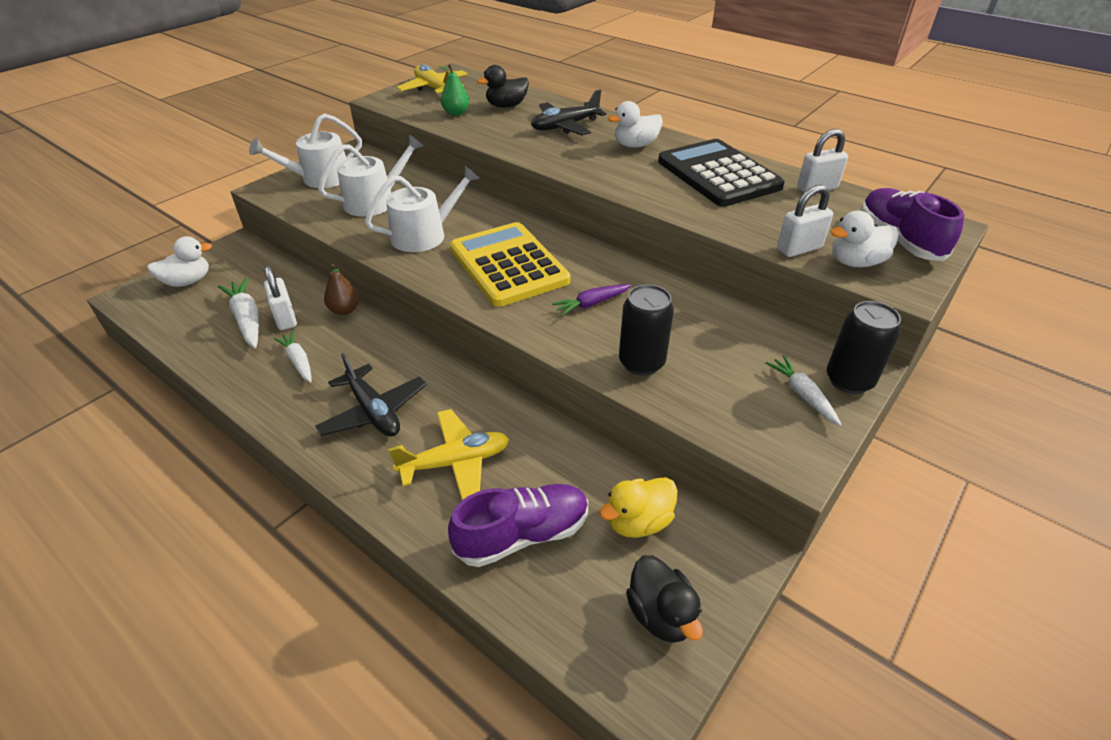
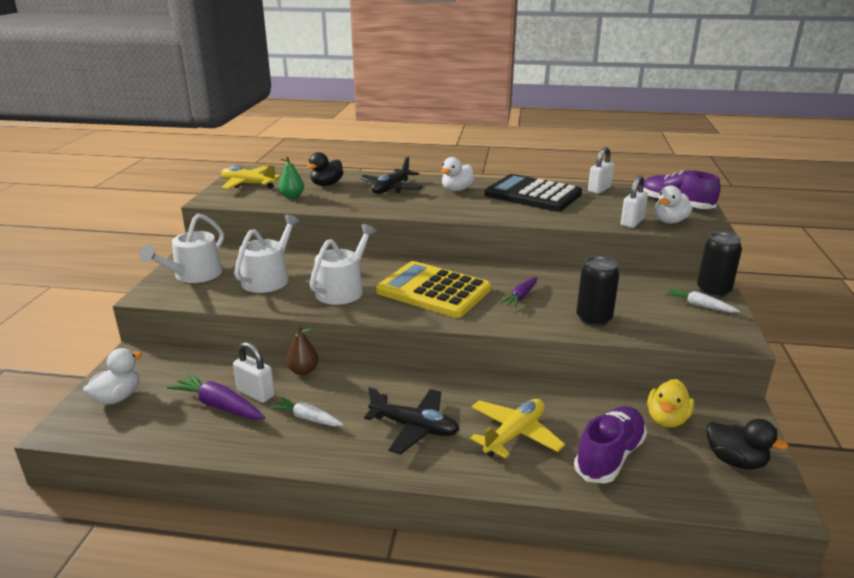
camera: 30 degrees left, 15 degrees down
(247, 319) = (219, 405): white carrot -> purple carrot

